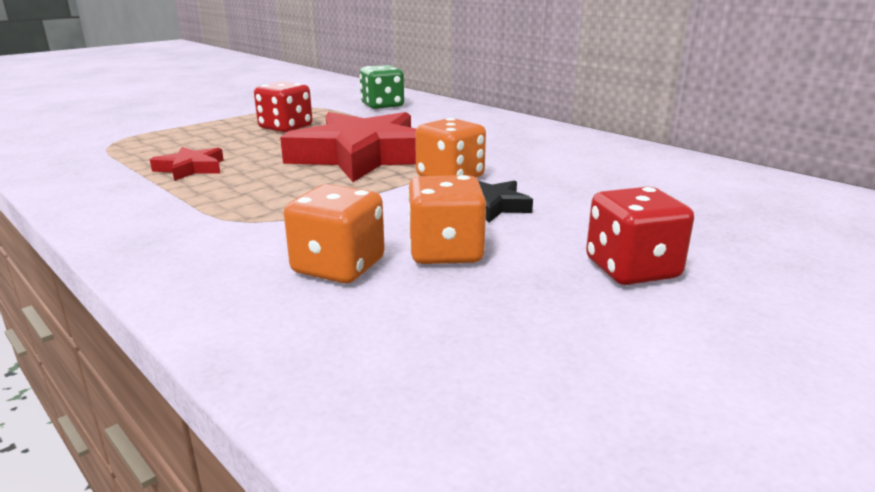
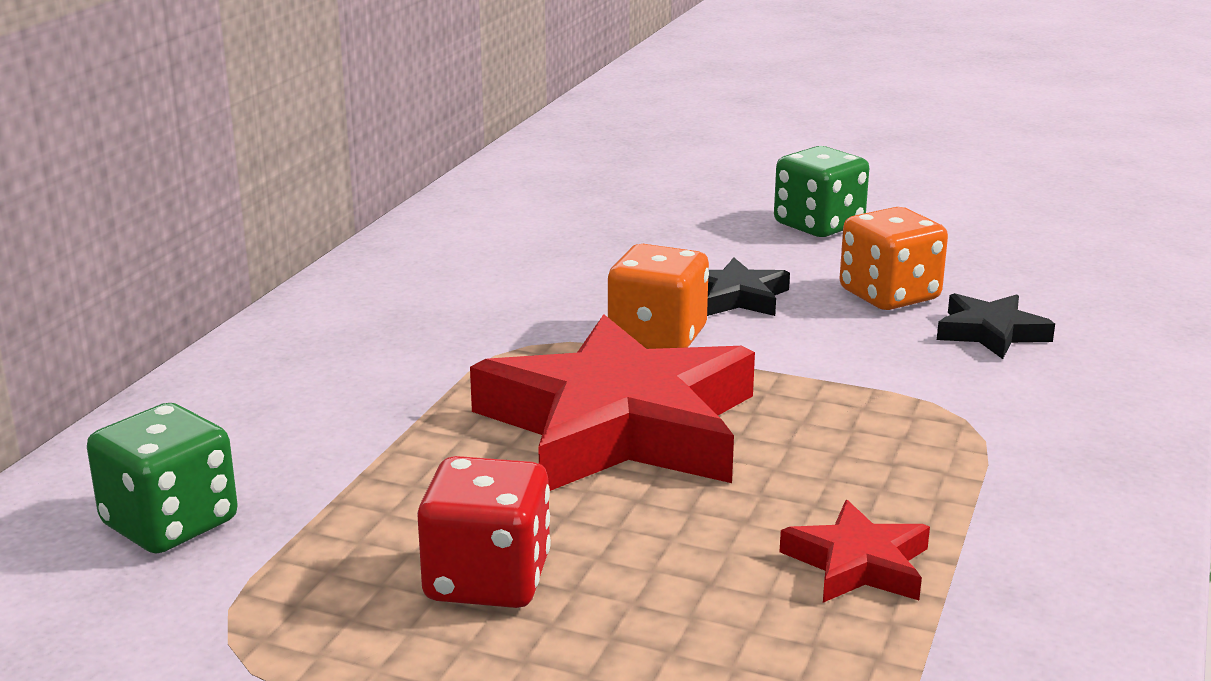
camera: 115 degrees left, 0 degrees up
(338, 267) = (991, 333): orange dice -> black star
(632, 269) = (818, 225): red dice -> green dice

